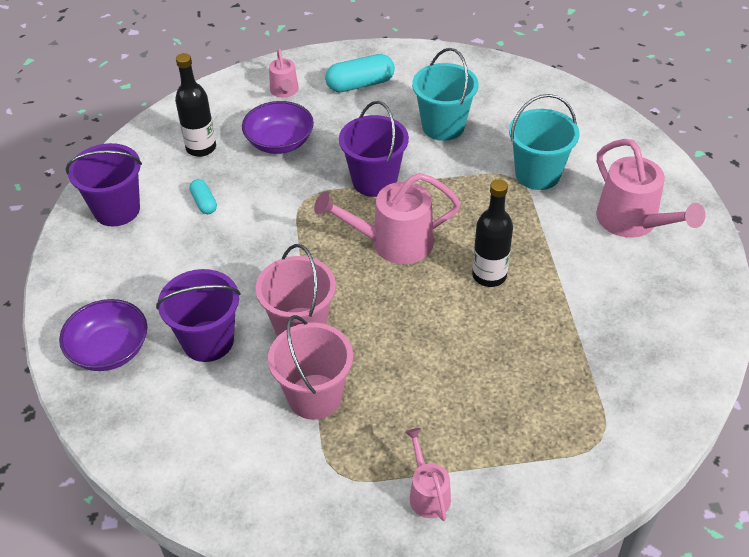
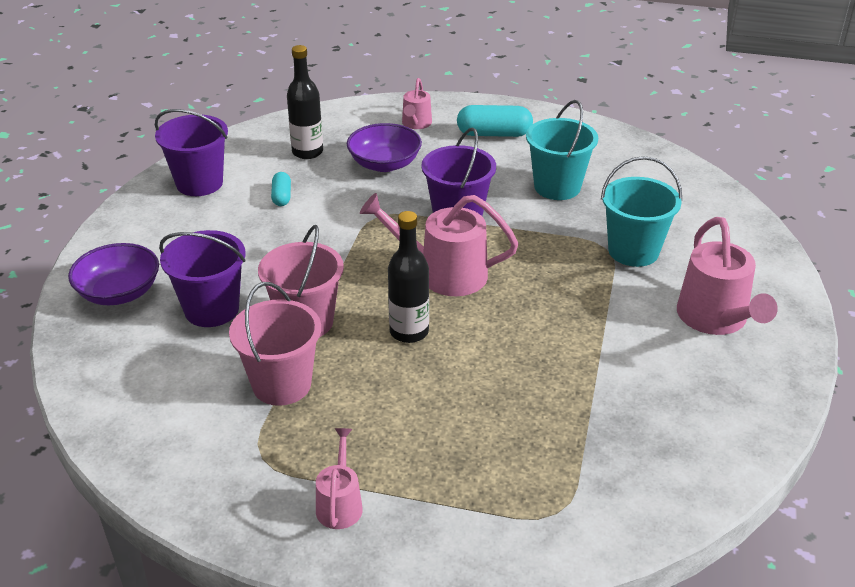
camera: 20 degrees right, 10 degrees down
(489, 275) = (526, 327): black bottle -> black bottle (409, 332)

